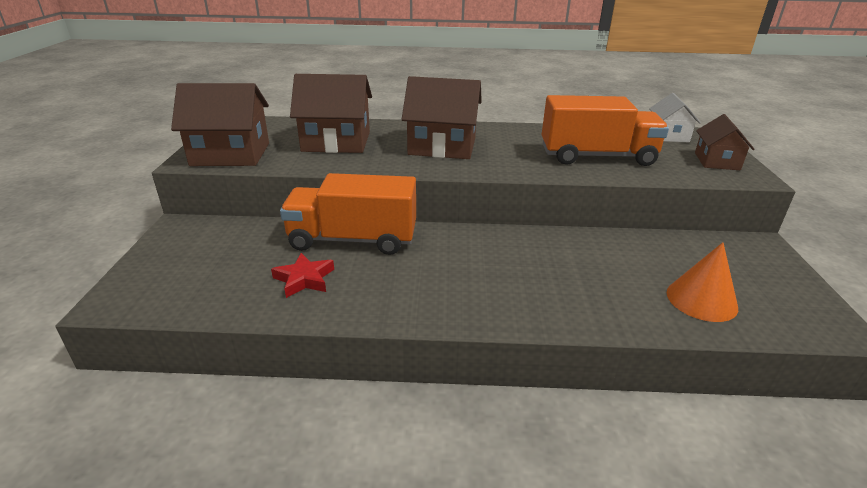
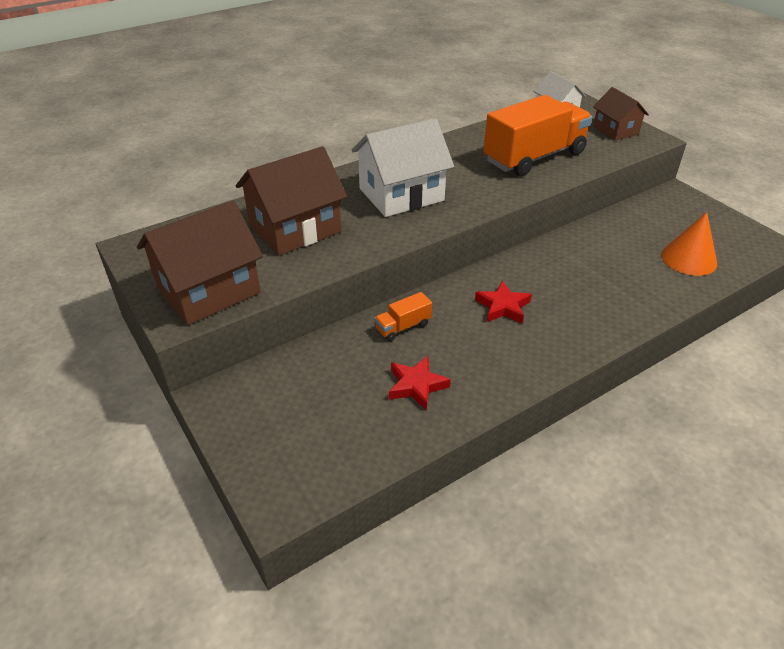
camera: 35 degrees left, 10 degrees up
(353, 239) = (403, 327): orange truck -> orange truck, size x0.42
(442, 146) = (401, 194): brown house -> white house
(450, 259) = (503, 307): none -> red star

